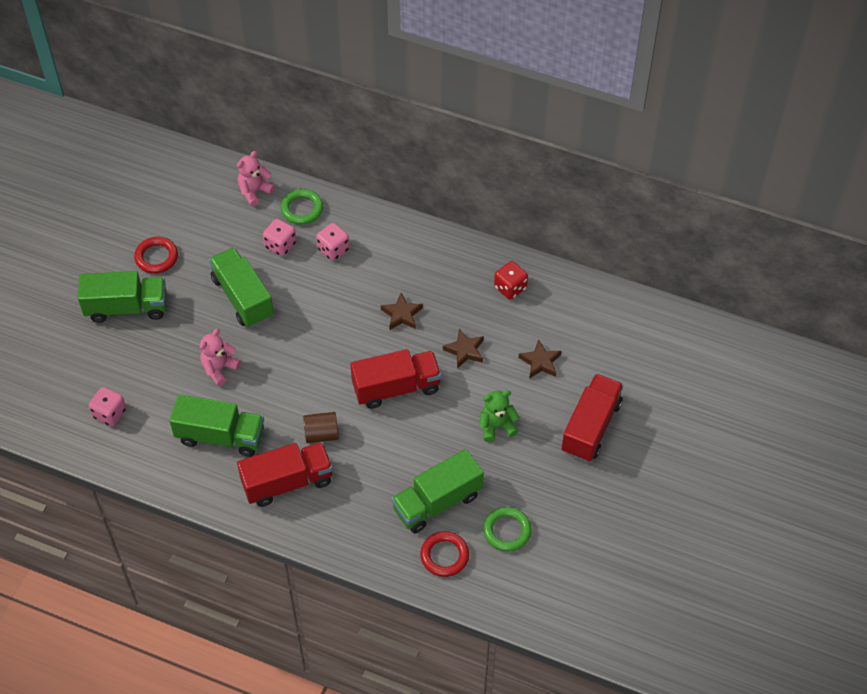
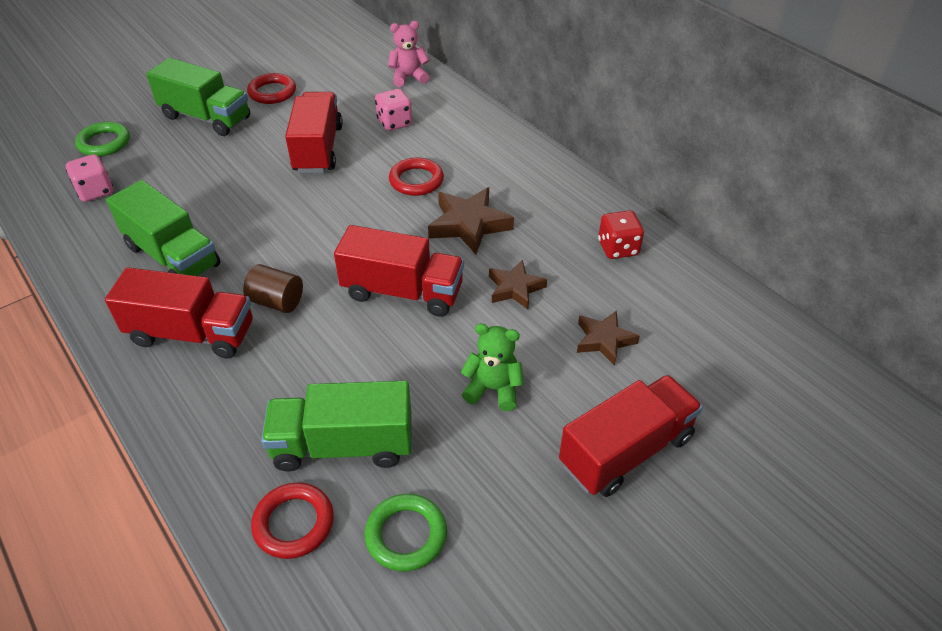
camera: 30 degrees right, 10 degrees down
(219, 368) = (235, 197): pink teddy bear -> none
(242, 298) = (318, 149): green truck -> red truck
(302, 209) = (441, 104): green ring -> green ring (104, 143)
(333, 249) = (444, 144): pink dice -> none
(338, 293) = (416, 180): none -> red ring
(402, 314) = (469, 225): brown star -> brown star, size x1.55

